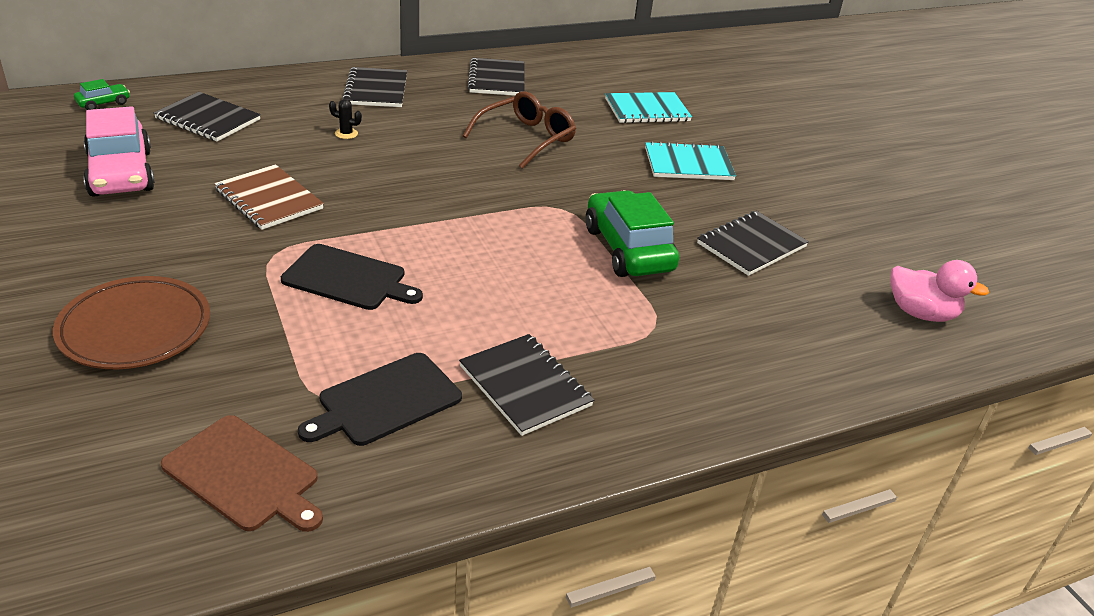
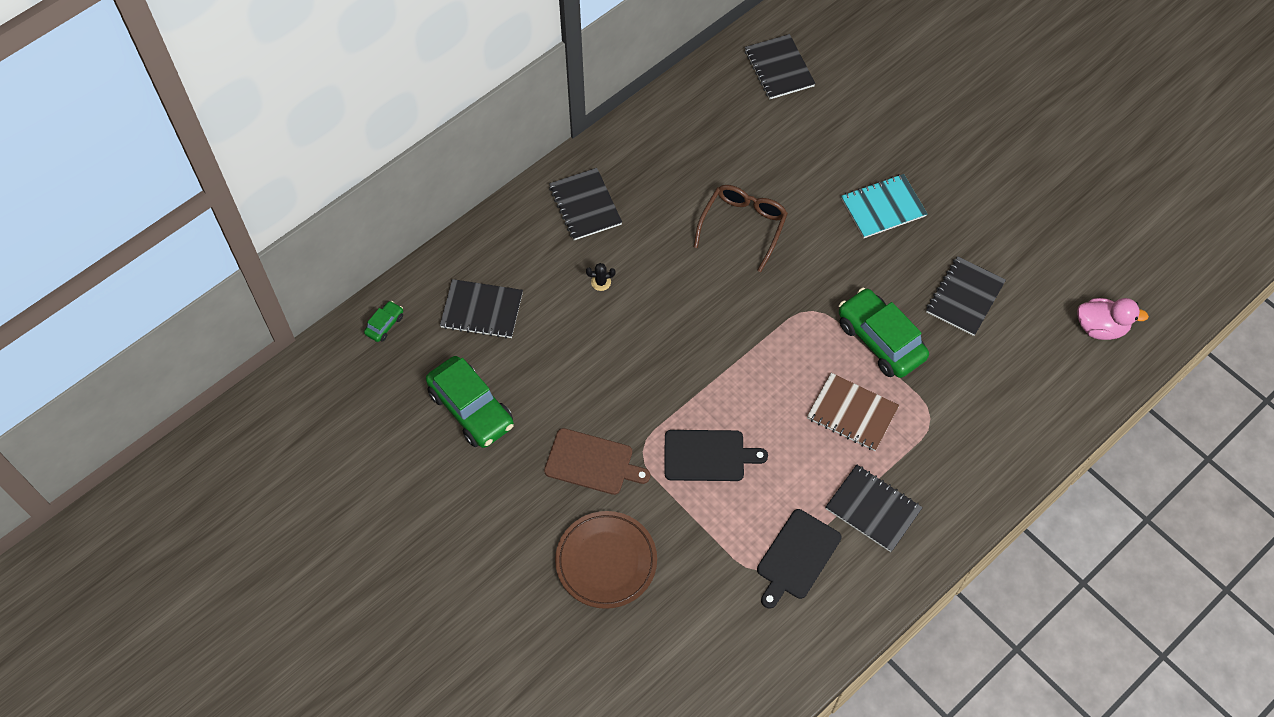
camera: 15 degrees left, 25 degrees up
(121, 173) = (471, 409): pink car -> green car
(244, 475) = (752, 646): brown cutting board -> brown cutting board (592, 463)
(269, 199) = (598, 392): brown notebook -> brown notebook (852, 413)
(497, 79) = (675, 143): black notebook -> black notebook (779, 68)
(647, 110) = (820, 137): turquoise notebook -> none

